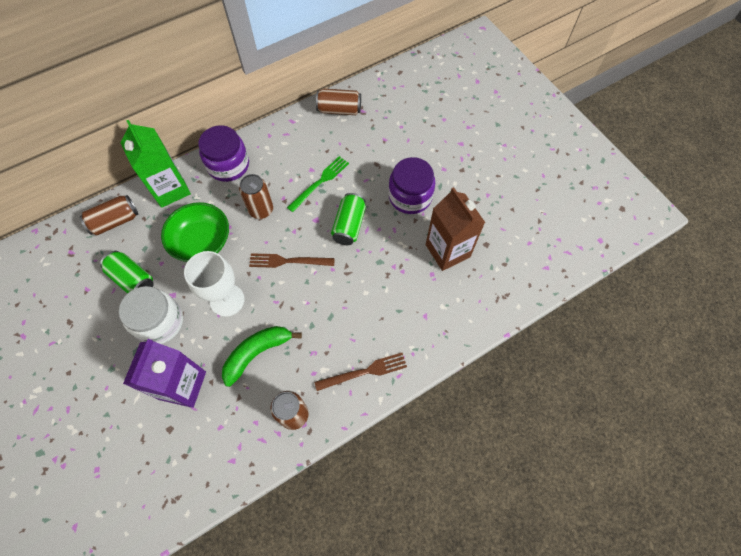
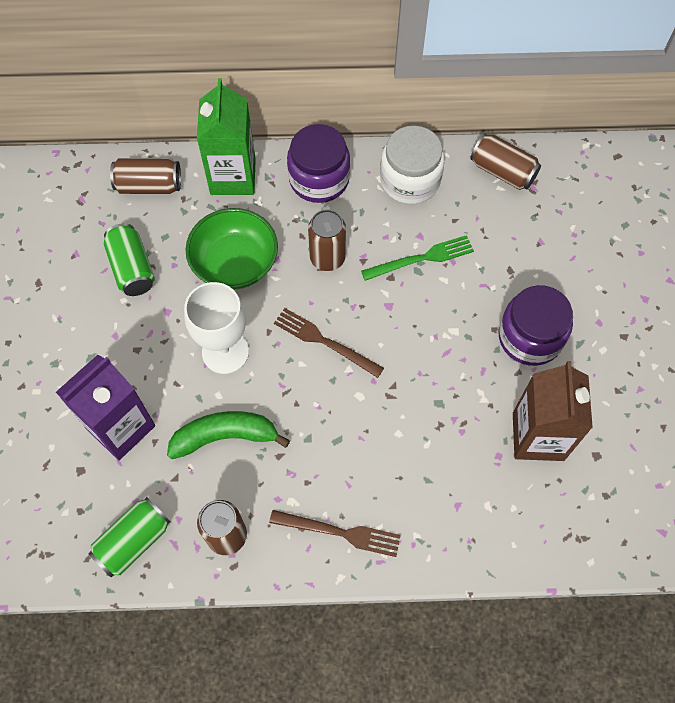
camera: 30 degrees right, 0 degrees up
(159, 322) = (135, 337): white jar -> white jar (410, 180)
(349, 225) = (427, 335): green can -> green can (134, 541)

